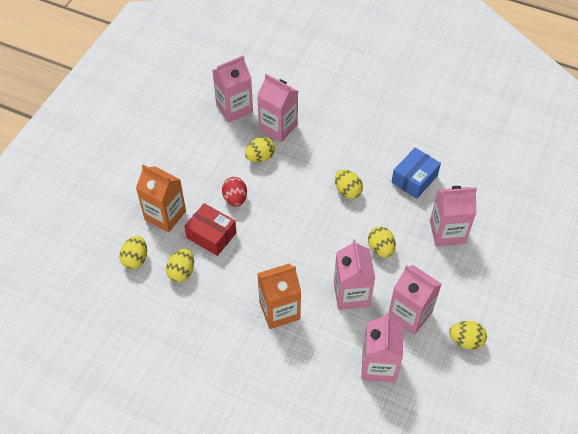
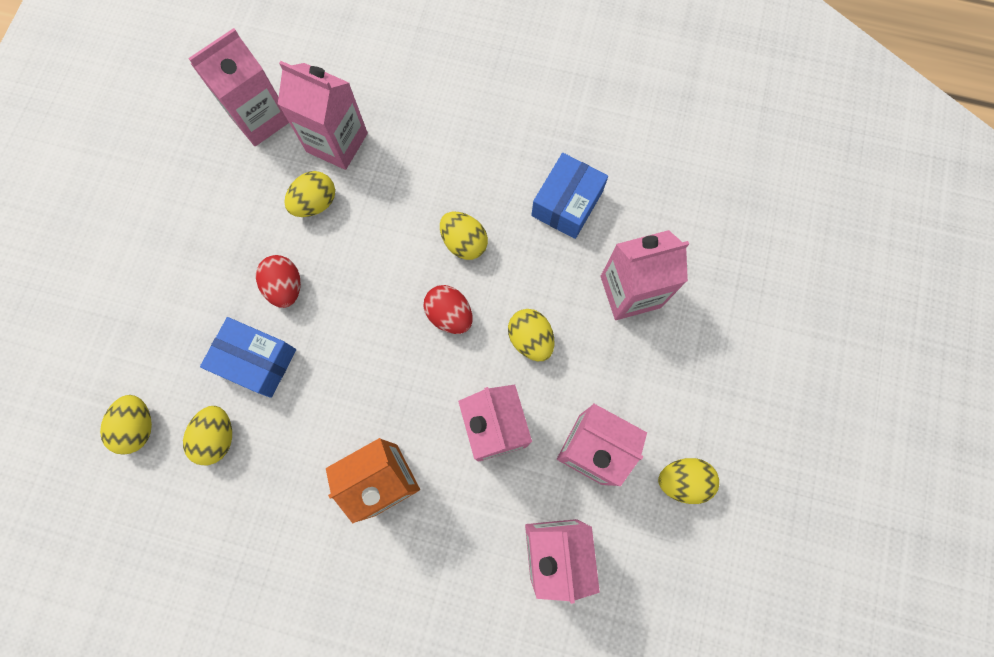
camera: 10 degrees left, 20 degrees up
(165, 215) = (175, 337): orange carton -> none
(211, 235) = (256, 361): red box -> blue box
(332, 228) = (450, 315): none -> red egg

